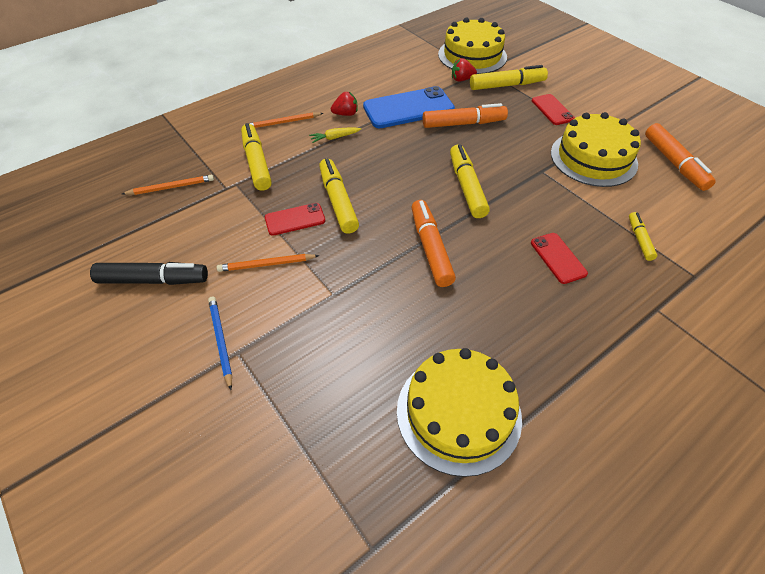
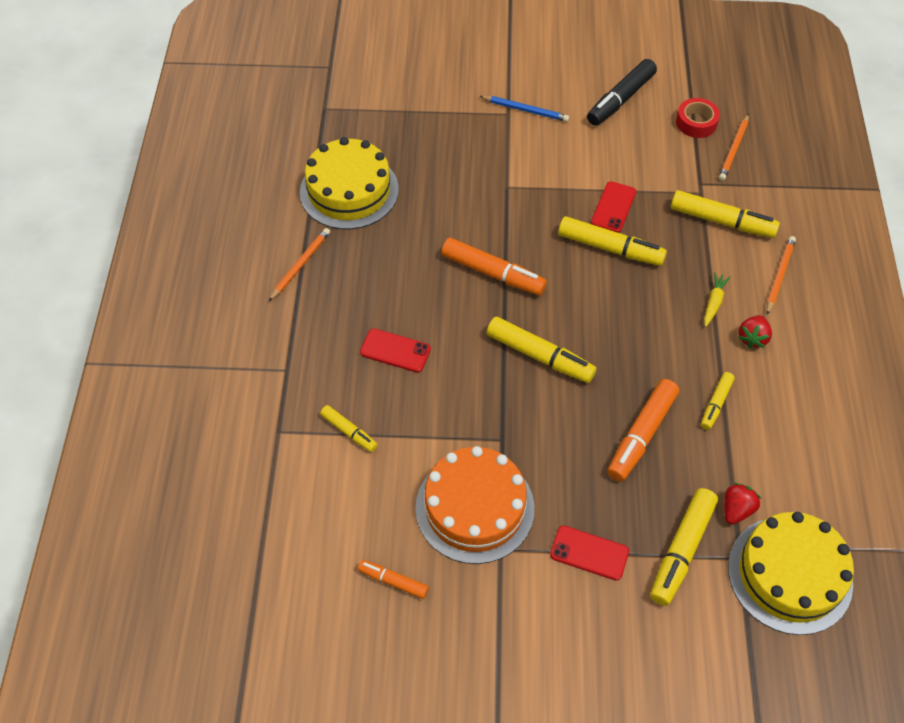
camera: 130 degrees right, 5 degrees up
(152, 220) = (696, 123): none -> red tape
(267, 264) = (576, 165): orange pencil -> orange pencil (300, 265)
(408, 108) = (716, 404): blue phone -> yellow marker
(593, 158) = (475, 508): yellow cake -> orange cake
(674, 163) = (393, 581): orange marker -> orange marker, size x0.57

